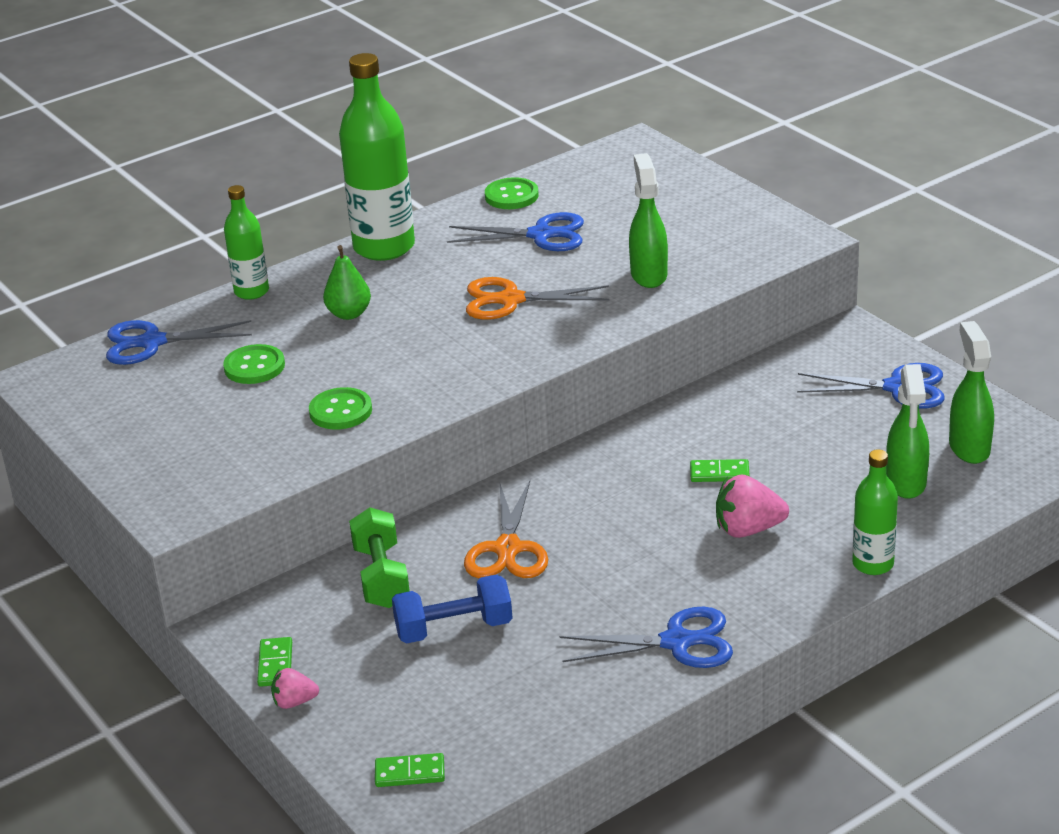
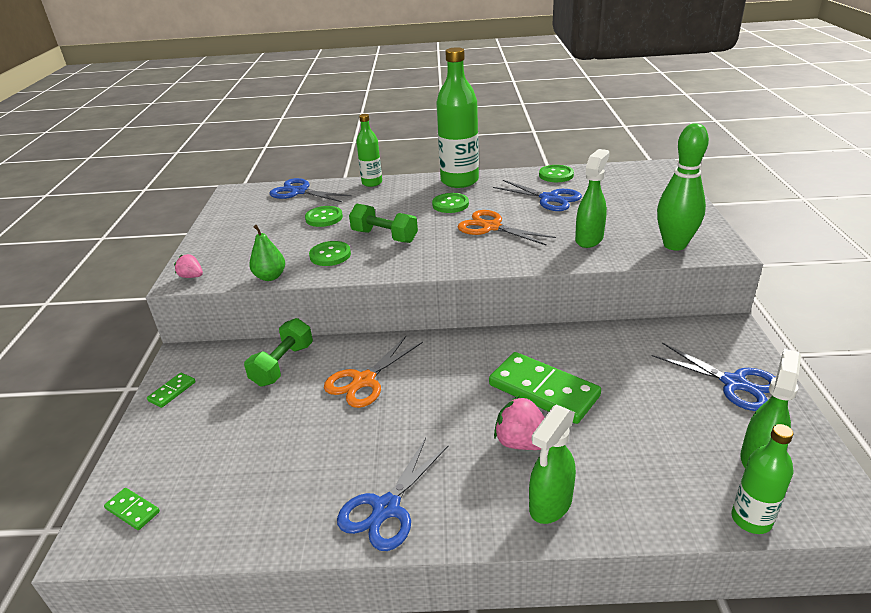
camera: 35 degrees right, 0 degrees up
(294, 702) = (149, 421): pink strawberry -> pink strawberry (192, 276)
(349, 314) = (400, 207): green pear -> green pear (270, 277)
(382, 361) = (384, 236): none -> green dumbbell
(416, 286) = (450, 204): none -> green button
(454, 629) = (276, 419): blue dumbbell -> none
(677, 642) = (386, 508): blue scissors -> blue scissors turned 90 degrees clockwise
(719, 473) = (543, 391): green domino -> green domino, size x2.22
(751, 249) = (674, 245): none -> green bowling pin
(873, 564) = (590, 523): green bottle -> green bottle (751, 519)
(906, 483) = (678, 464): green spray bottle -> green spray bottle (550, 505)

